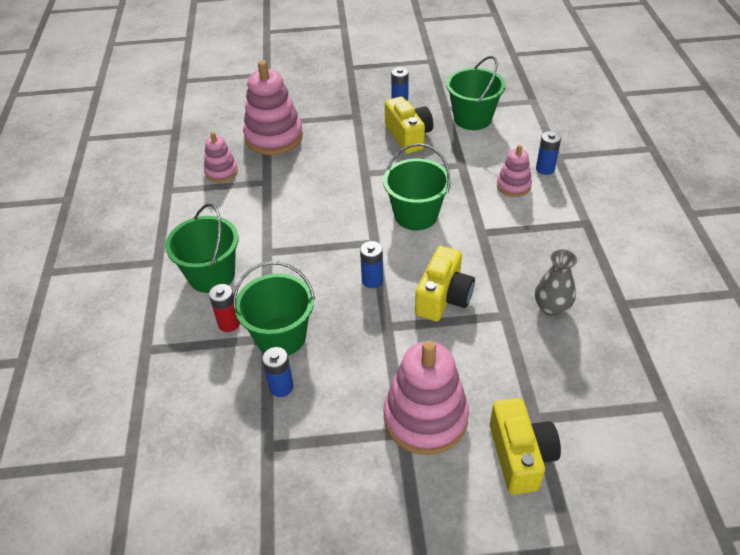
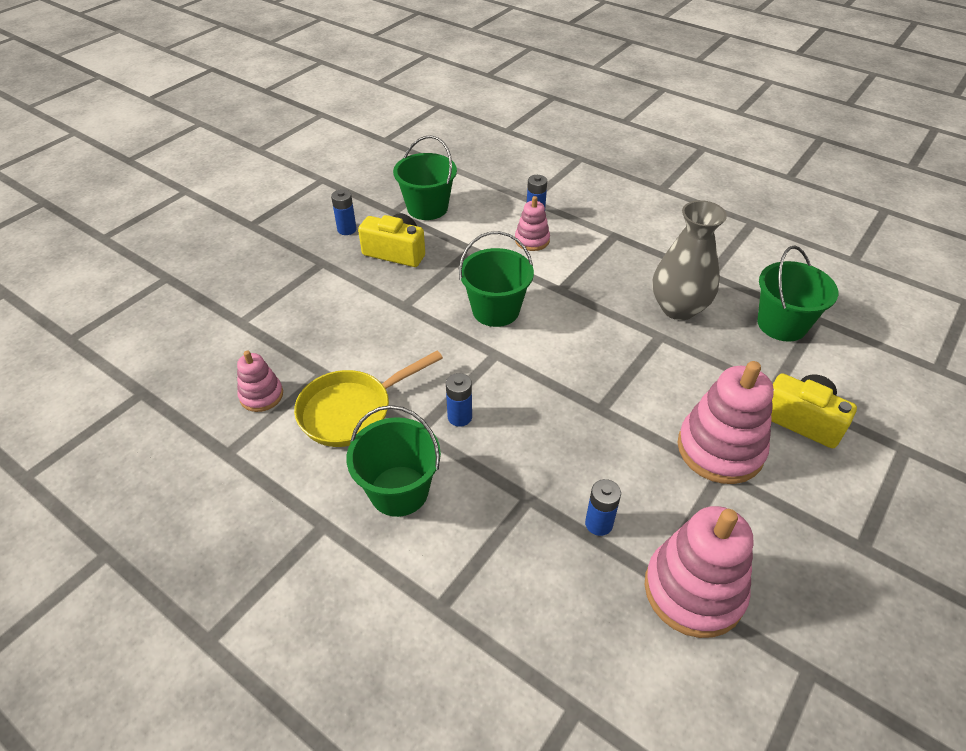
camera: 50 degrees left, 0 degrees up
(229, 323) = (479, 515): red battery -> none
(250, 214) = (352, 411): none -> yellow pan
(274, 137) = (269, 329): pink stacking toy -> pink stacking toy (694, 590)
(281, 337) = (538, 487): green bucket -> green bucket (782, 324)
(372, 280) = (539, 384): blue battery -> blue battery (459, 417)
(443, 297) = (606, 356): yellow camera -> none
(551, 307) = (678, 308): grey vase -> grey vase, size x1.66

